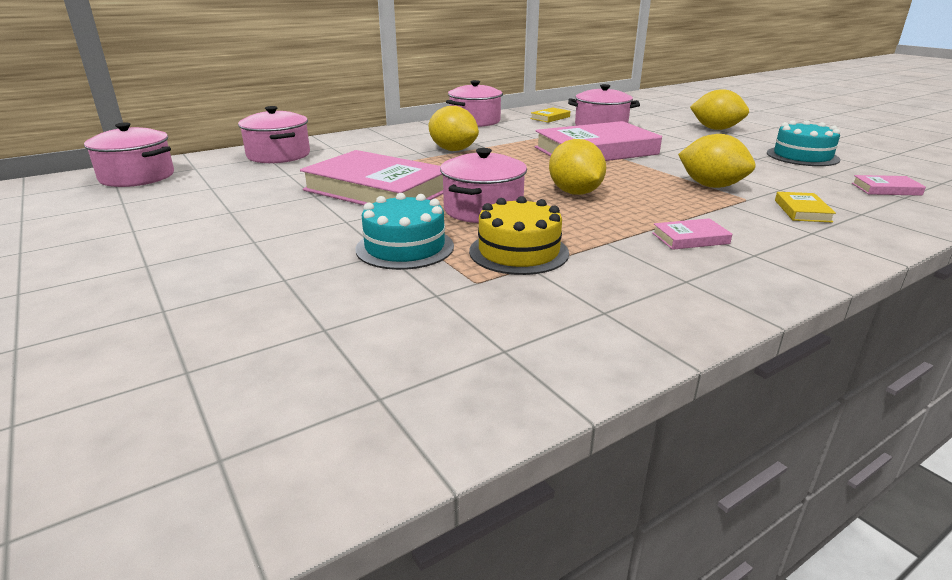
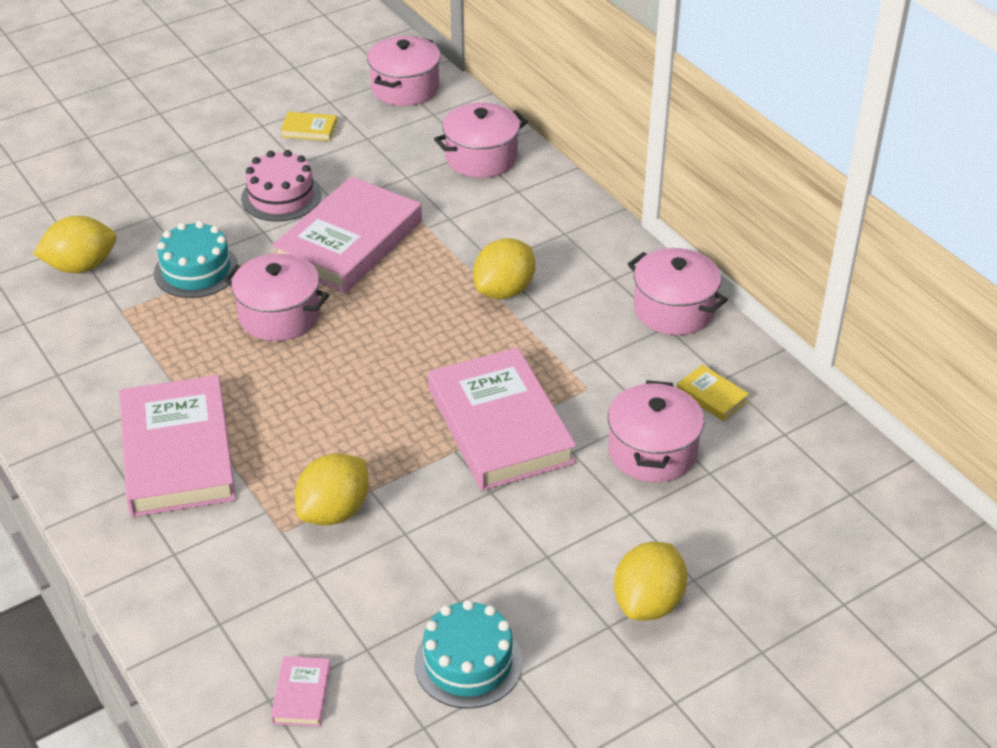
camera: 90 degrees right, 15 degrees up
(287, 216) = (281, 196): none -> pink cake
(518, 252) = (172, 335): yellow cake -> none
(575, 193) = (322, 386): yellow lemon -> yellow lemon (81, 266)
(690, 238) = (178, 453): pink book -> pink book, size x2.43
(802, 211) = (236, 569): yellow book -> yellow book (309, 129)

